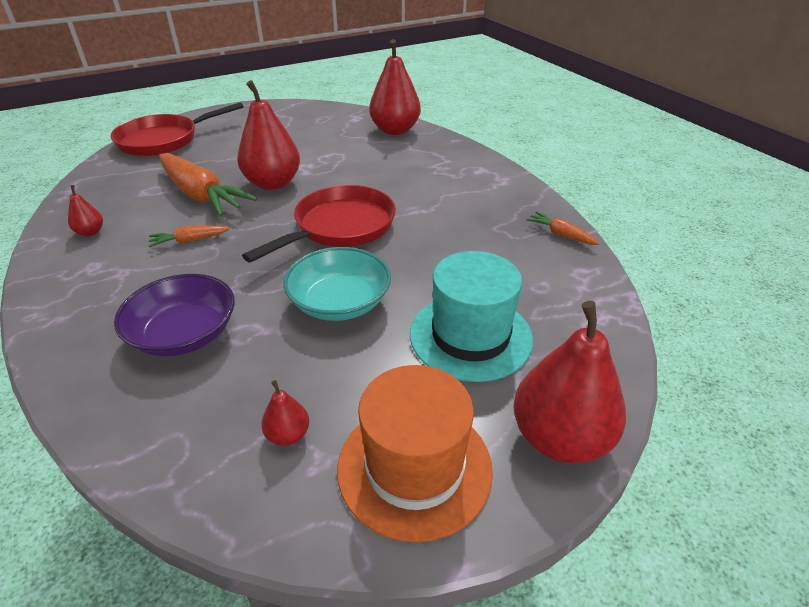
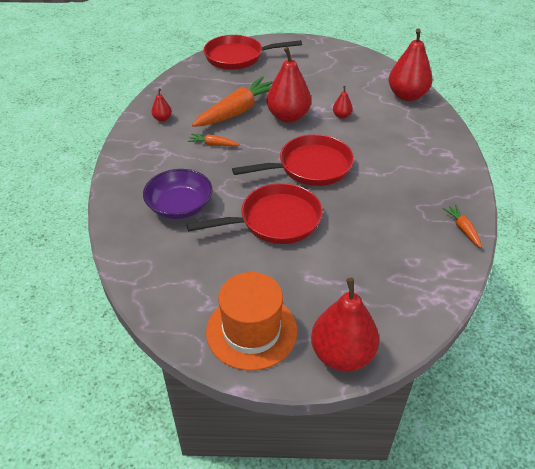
camera: 30 degrees right, 5 degrees up
(201, 195) = (237, 111): orange carrot -> orange carrot turned 120 degrees counterclockwise
(288, 435) = (200, 285): red pear -> red pear (341, 116)
(340, 302) = (275, 220): turquoise bowl -> red pan
(470, 336) = (338, 274): turquoise hat -> none

